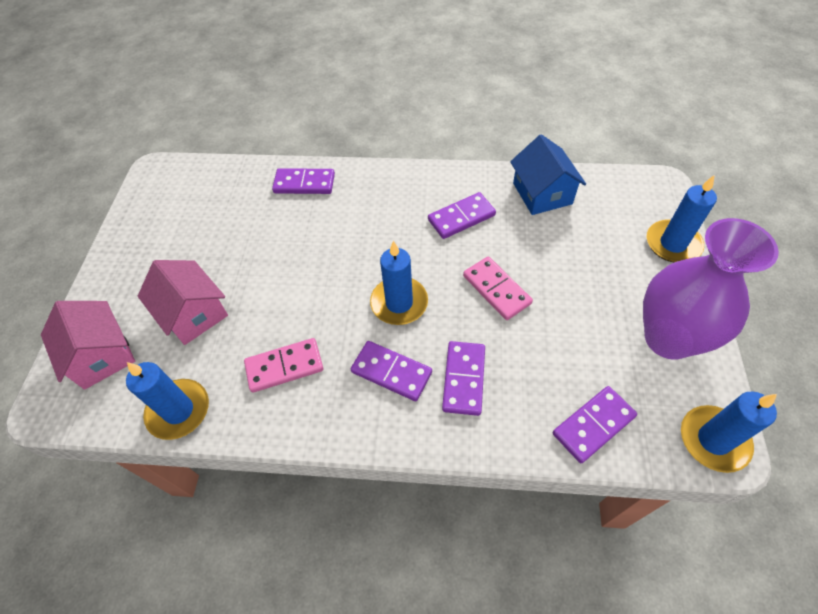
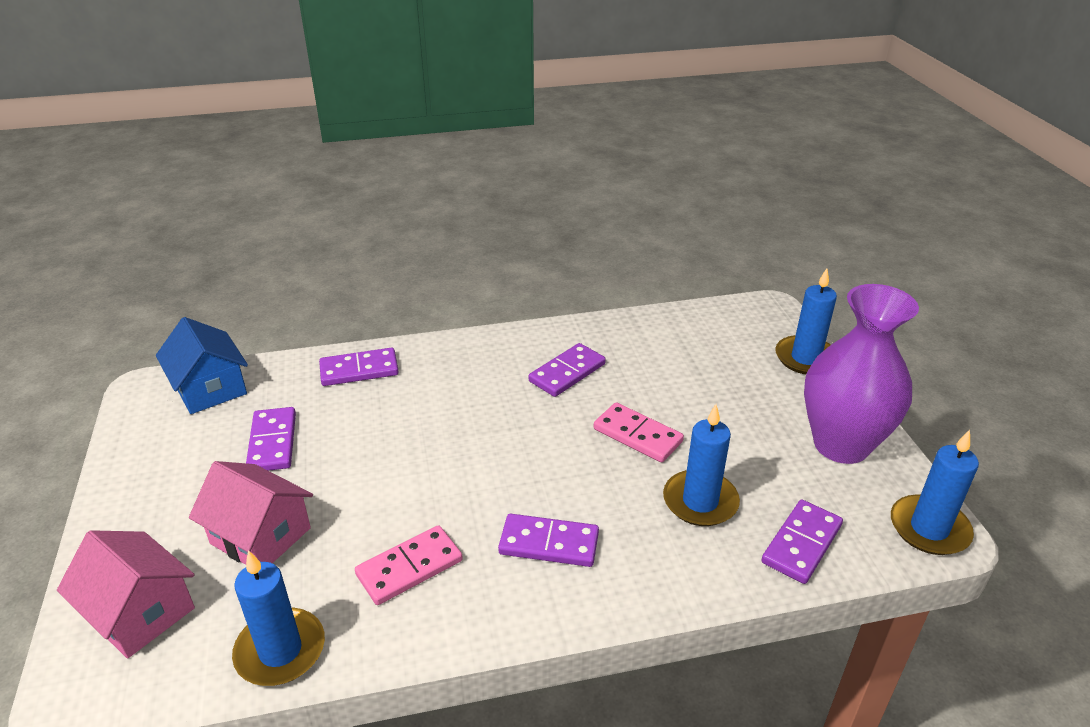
camera: 20 degrees left, 20 degrees down
(399, 303) = (528, 470): blue candle -> blue candle (700, 501)
(464, 379) = (638, 531): purple domino -> purple domino (273, 442)
(542, 193) = (648, 335): blue house -> blue house (210, 388)

